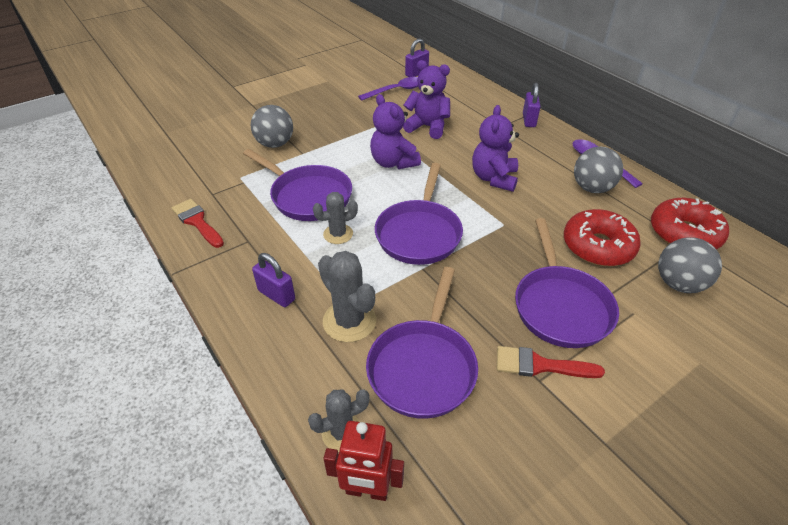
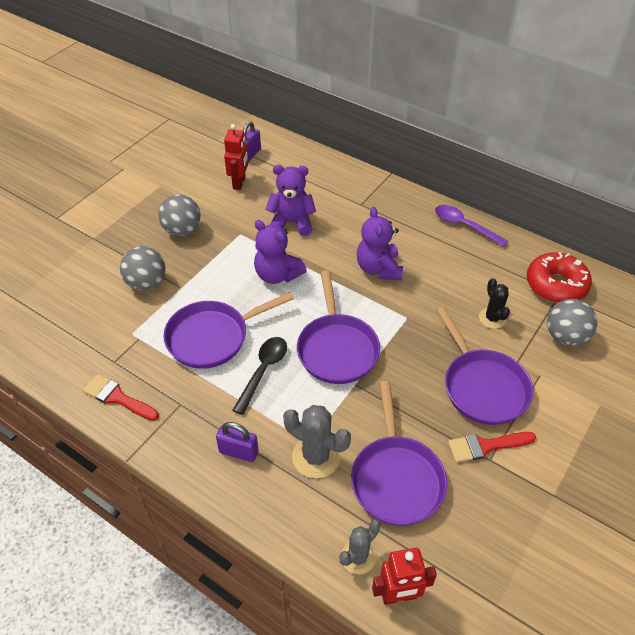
camera: 20 degrees left, 5 degrees up
(307, 196) = (213, 337): purple pan -> purple pan turned 135 degrees clockwise
(338, 234) = (263, 371): grey cactus -> black spoon
(396, 91) = (239, 183): purple spoon -> red robot
(529, 120) = (384, 190): purple padlock -> none
(592, 188) = (467, 257): grey ball -> grey ball (182, 230)
(598, 246) = (492, 318): red donut -> black cactus

